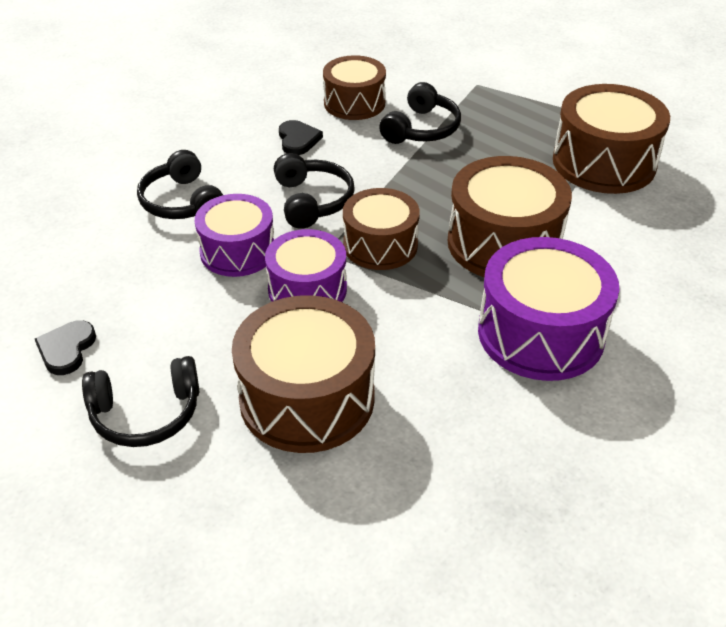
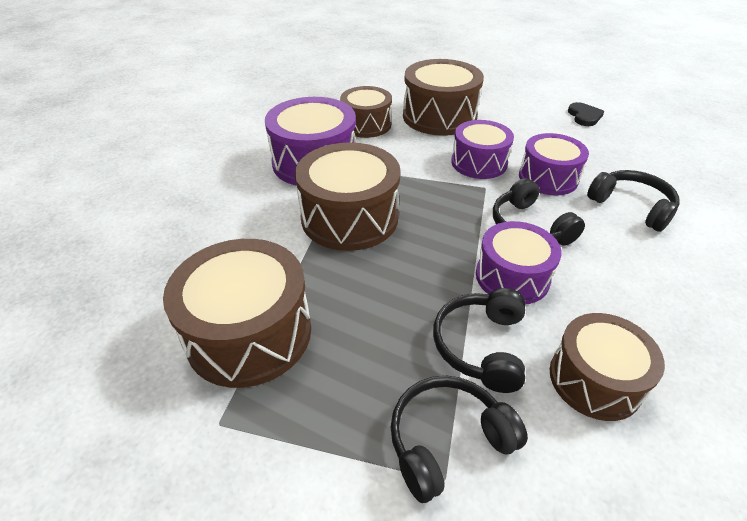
camera: 165 degrees right, 0 degrees up
(146, 414) = (513, 101): black headphones -> black headphones (447, 441)
(298, 140) = (605, 296): black heart -> none
(364, 164) = (512, 277): none -> purple drum
(380, 245) = (448, 199): brown drum -> brown drum (366, 124)

